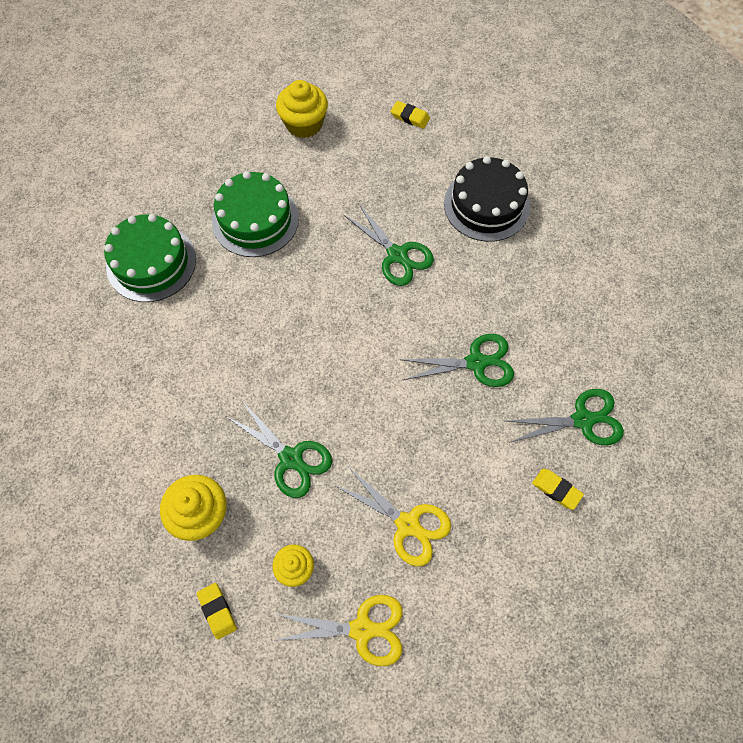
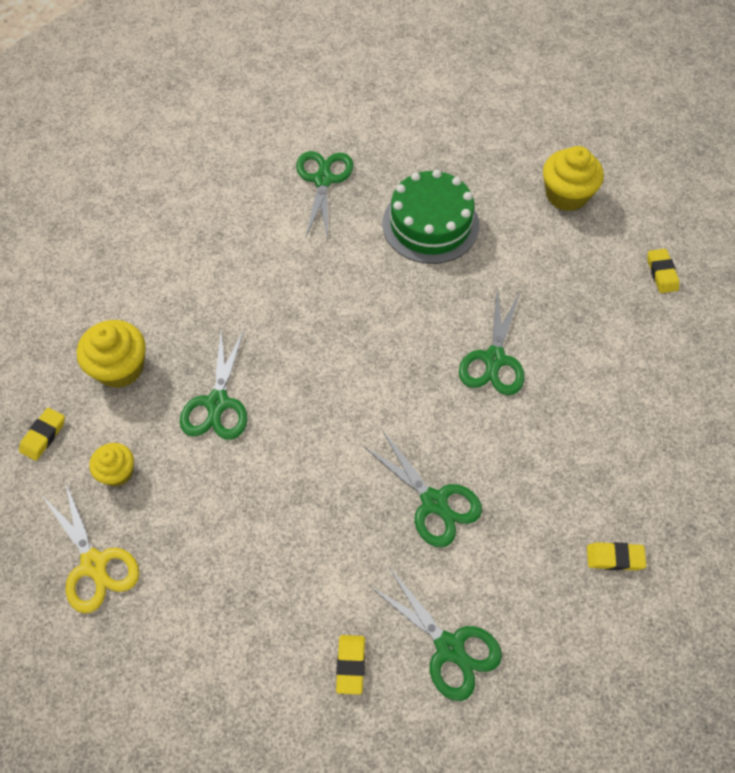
camera: 55 degrees right, 5 degrees down
(151, 263) = (323, 180): green cake -> green scissors
(408, 524) = (219, 542): yellow scissors -> none
(486, 205) = (624, 403): black cake -> none
(585, 285) = (614, 557): none -> yellow eraser

